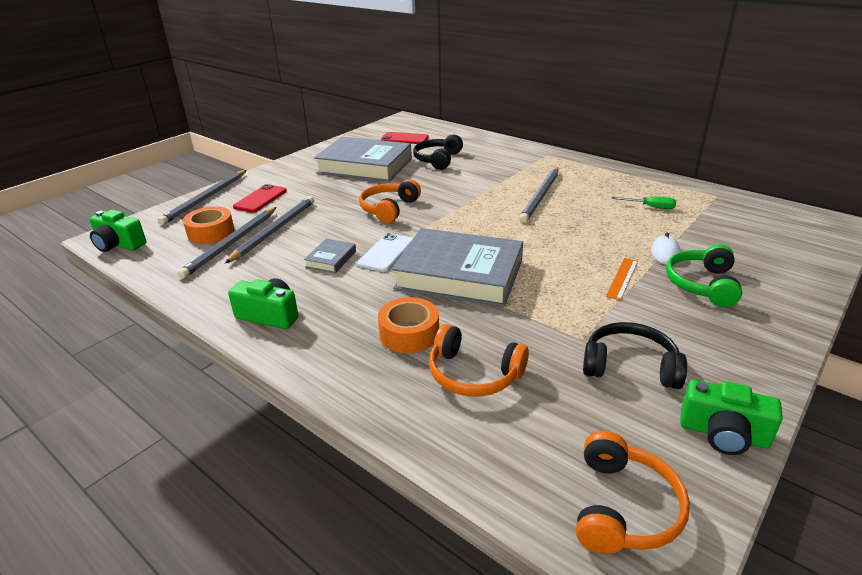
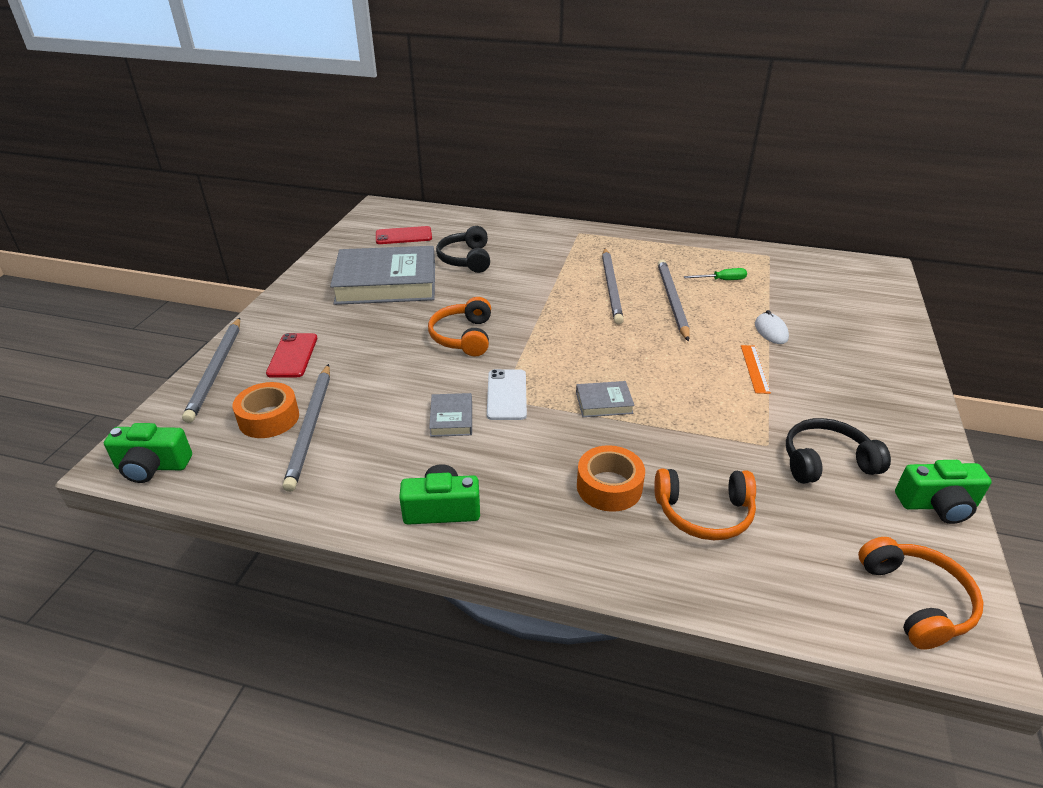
camera: 25 degrees left, 5 degrees up
(274, 230) = (350, 396): grey pencil -> grey pencil (672, 300)
(459, 274) = (604, 403): grey book -> grey book, size x0.42
(702, 284) = (823, 358): green headphones -> none

